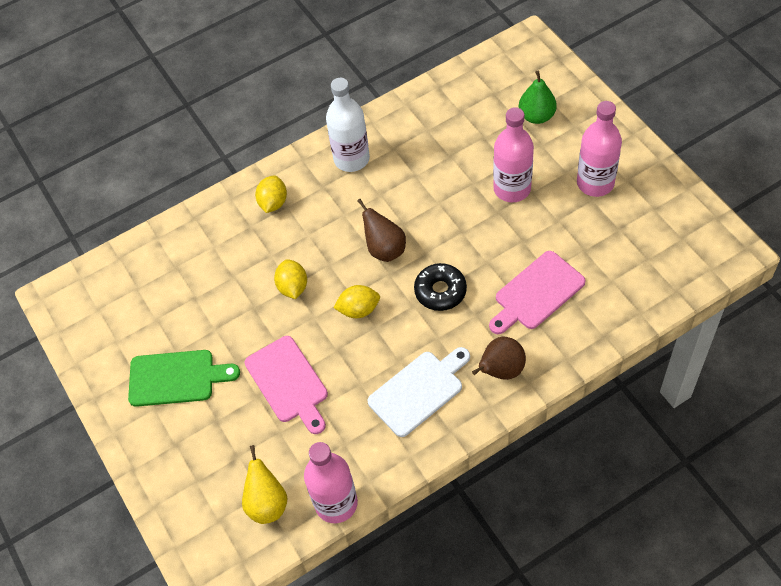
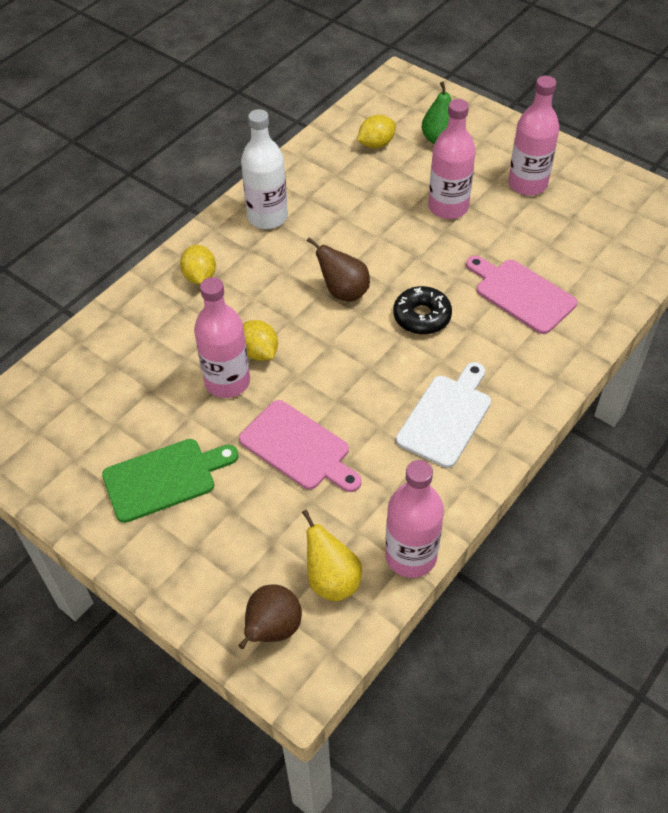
camera: 25 degrees left, 5 degrees down
(257, 307) = (227, 382): none -> pink bottle
(358, 309) = (343, 356): yellow lemon -> yellow lemon (376, 144)
(501, 370) = (522, 374): brown pear -> brown pear (272, 629)
(536, 293) = (521, 294): pink cutting board -> pink cutting board turned 105 degrees clockwise

